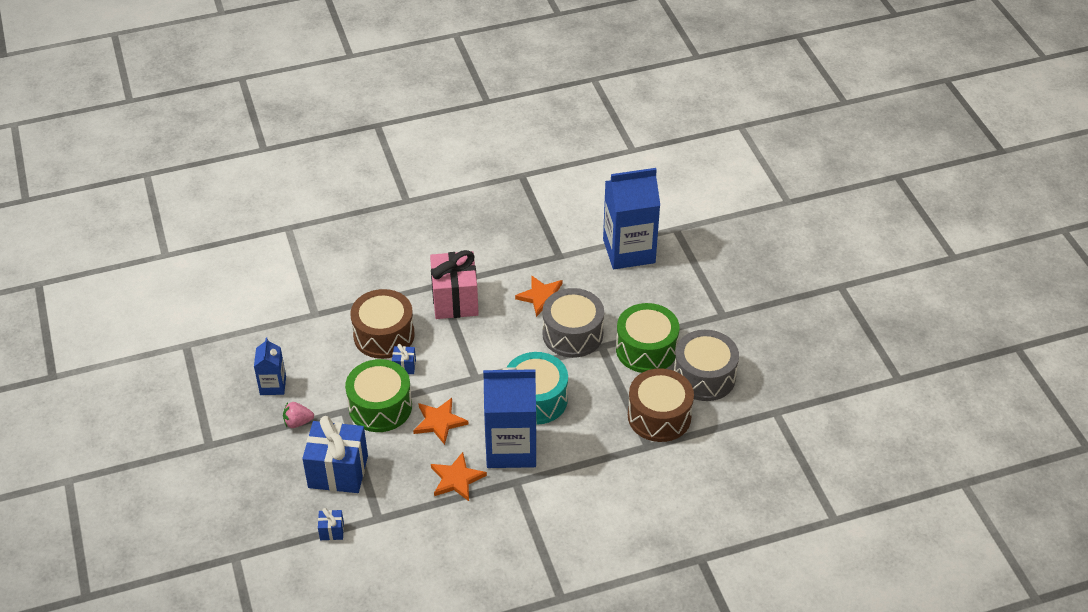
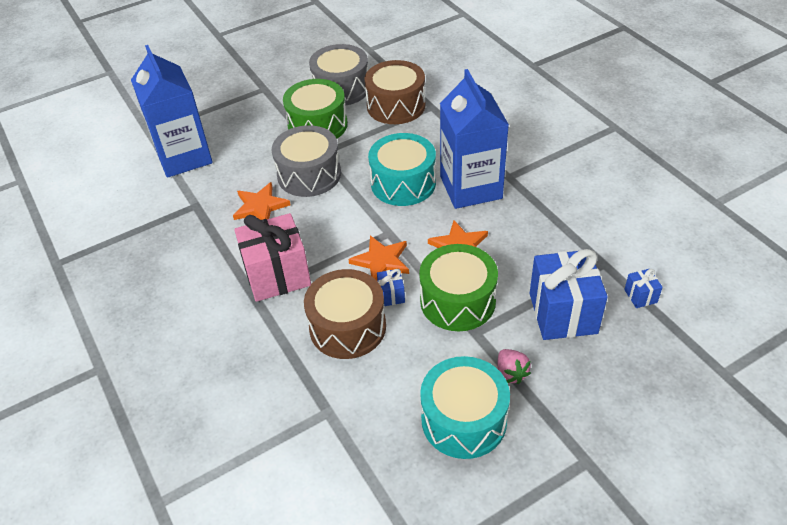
camera: 100 degrees left, 0 degrees up
(273, 385) = (464, 420): blue carton -> turquoise drum
(456, 479) = (525, 217): orange star -> orange star (381, 261)

